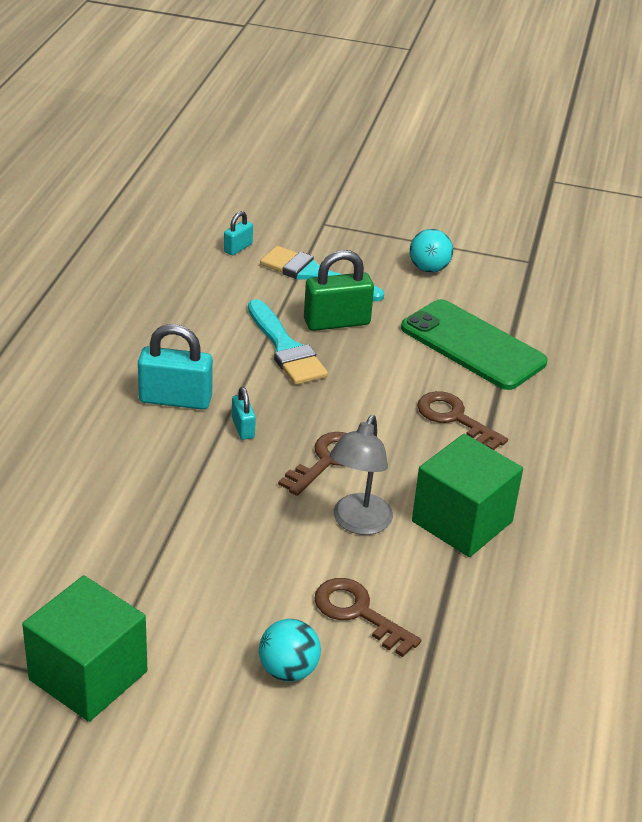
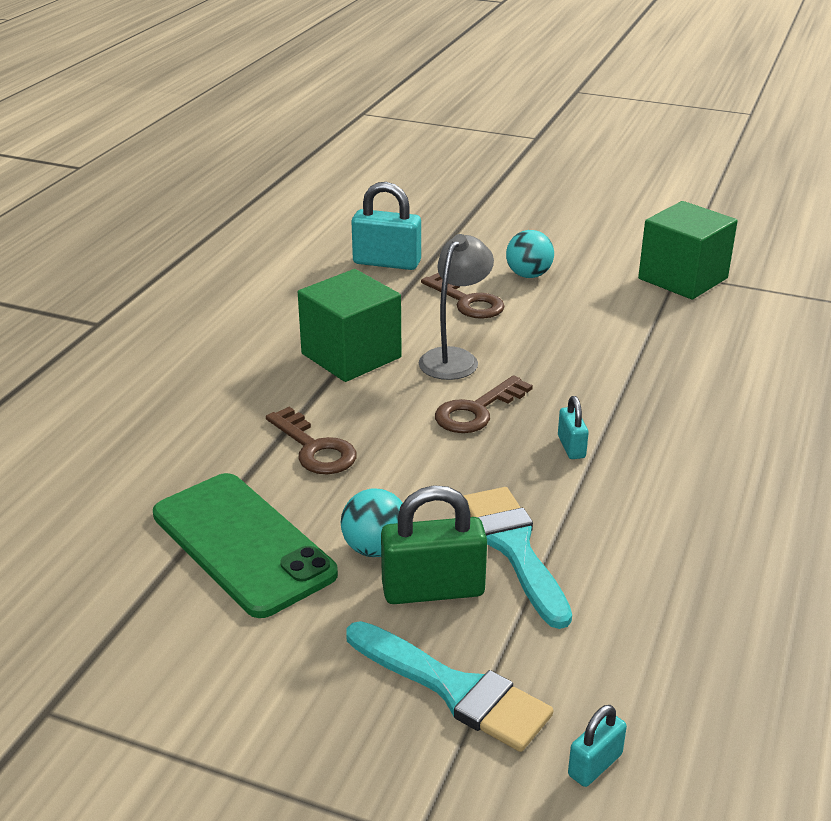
camera: 170 degrees left, 5 degrees down
(175, 399) = (658, 482): turquoise padlock -> turquoise padlock (387, 263)
(429, 269) = (244, 698): turquoise ball -> turquoise ball (375, 548)

